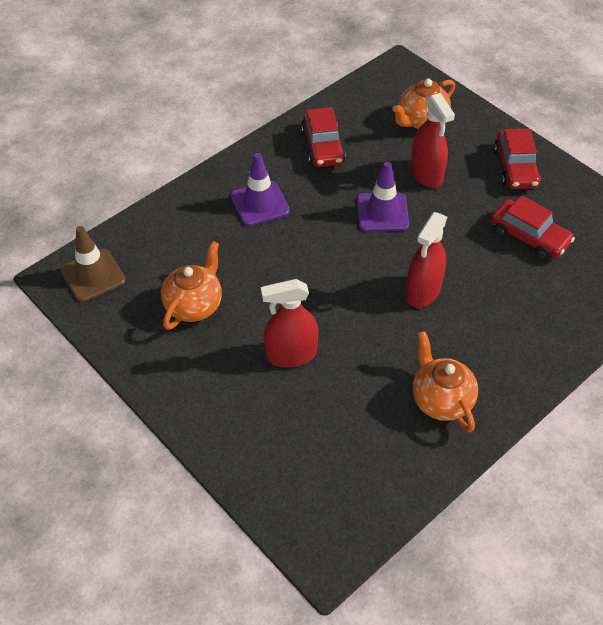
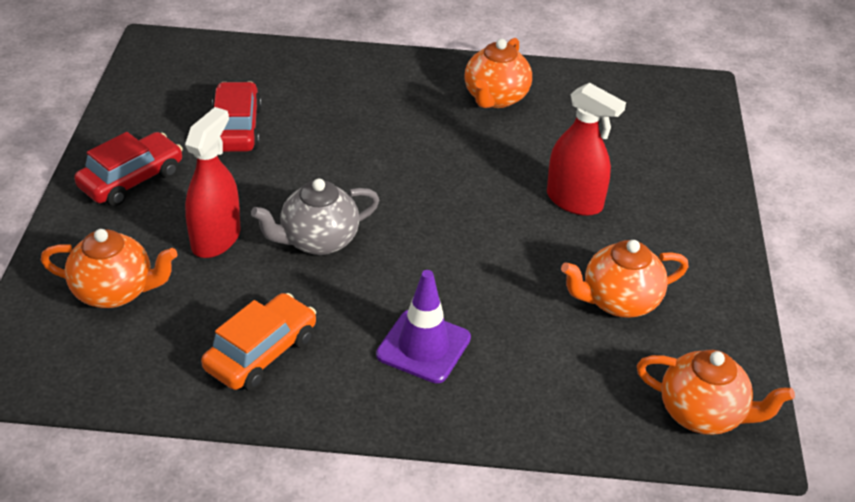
camera: 135 degrees left, 10 degrees down
(93, 275) = (703, 414): brown traffic cone -> orange teapot
(322, 147) = (261, 353): red car -> orange car
(382, 212) = (318, 241): purple traffic cone -> grey teapot
(423, 291) = (393, 161): red spray bottle -> none

